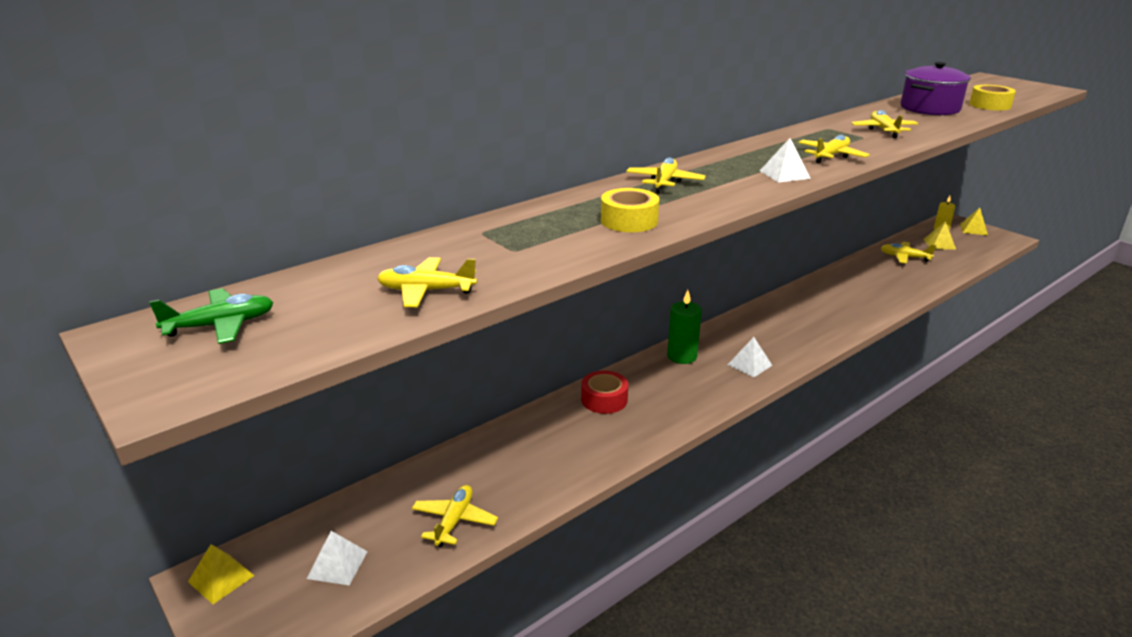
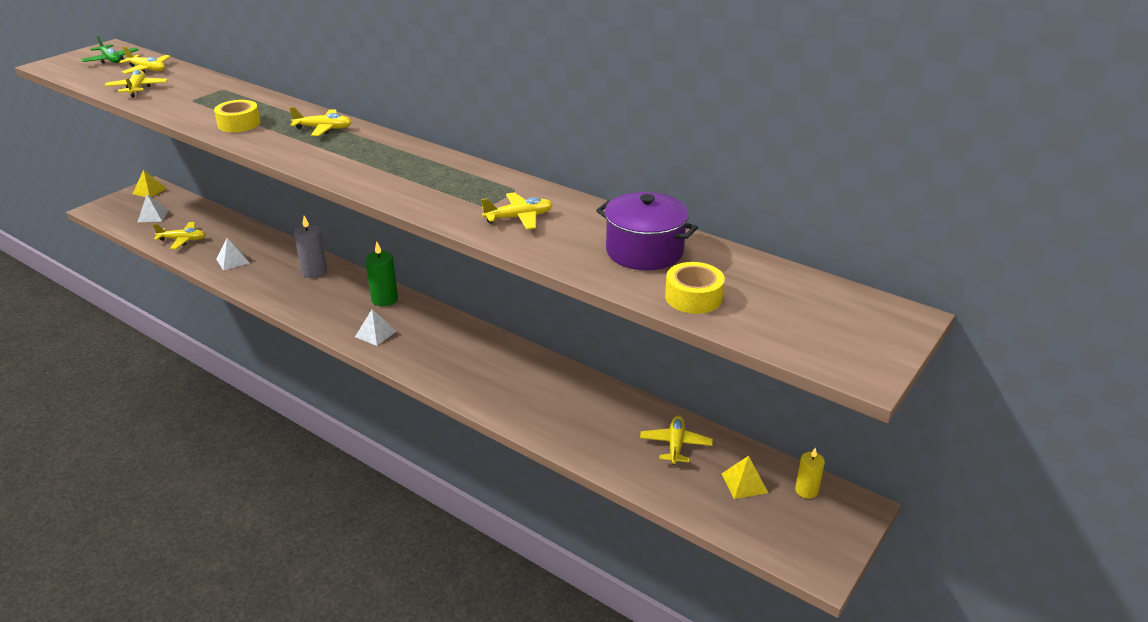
camera: 75 degrees right, 5 degrees up
(604, 399) = (314, 271): red tape -> grey candle
(784, 174) = (349, 170): white pyramid -> white pyramid (232, 261)
(831, 156) = (410, 189): yellow plane -> yellow plane (147, 69)
(973, 229) = (832, 528): yellow pyramid -> none

